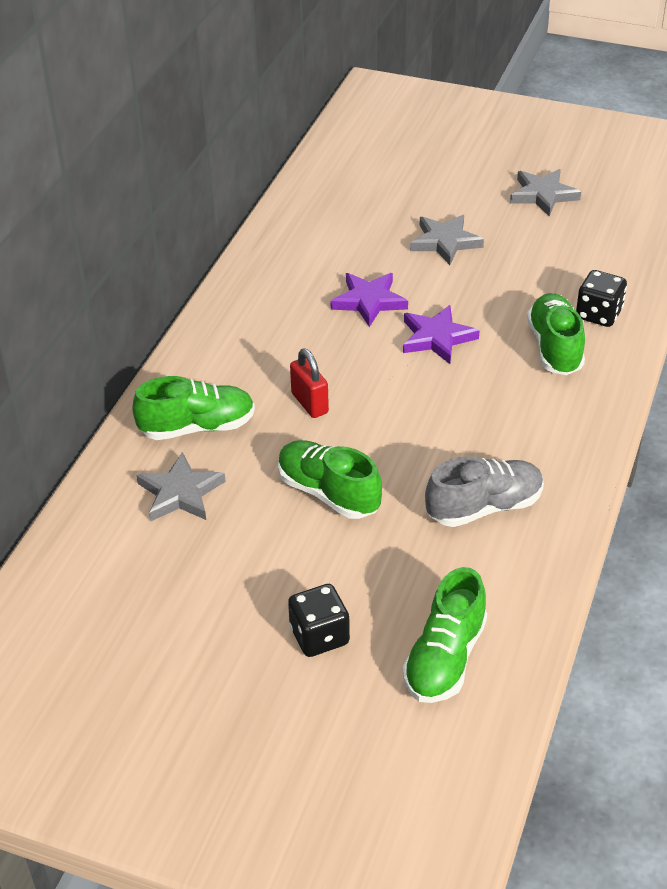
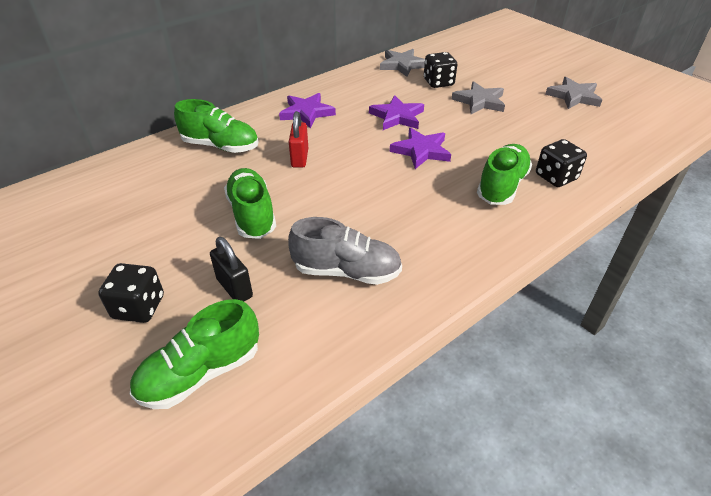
camera: 30 degrees right, 0 degrees up
(180, 493) = (168, 177): grey star -> grey star (402, 65)
(254, 338) = (307, 113): none -> purple star
(373, 230) = (438, 82): none -> black dice
(393, 574) = (234, 288): none -> black padlock

